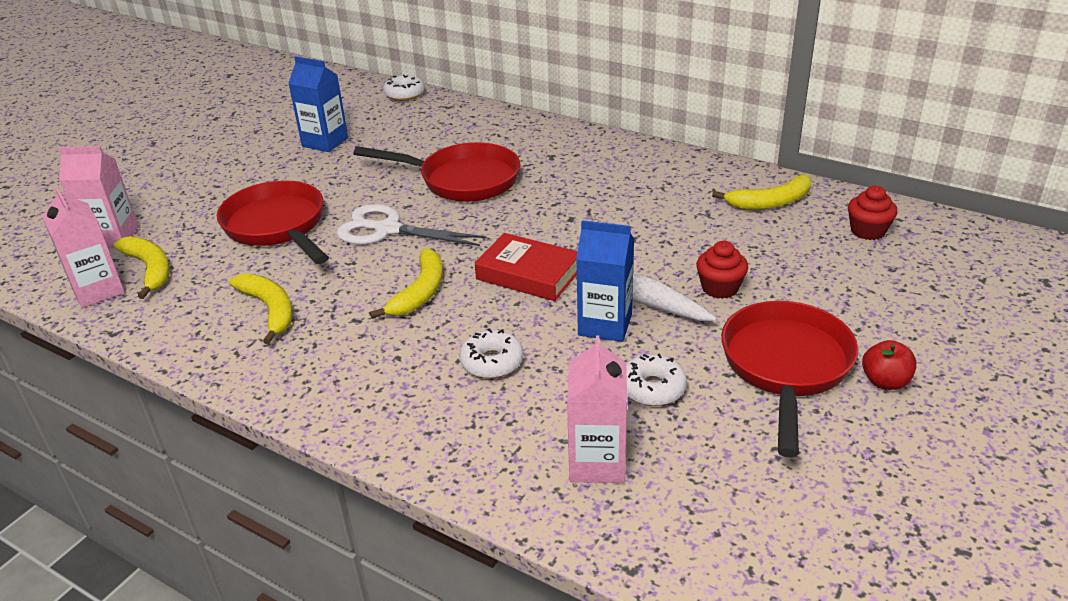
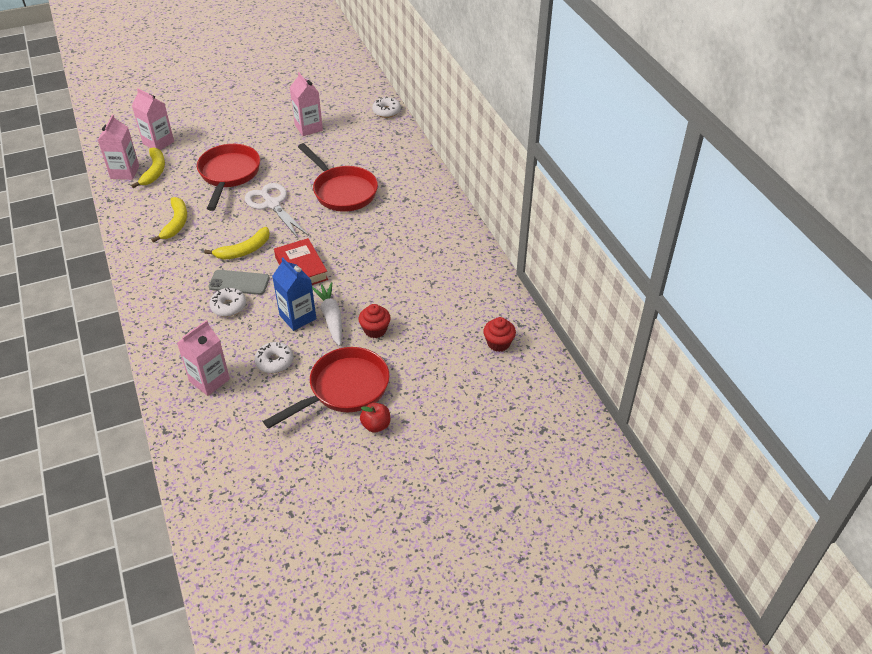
camera: 35 degrees right, 10 degrees up
(325, 142) = (308, 128): blue carton -> pink carton
(466, 329) = (239, 282): none -> grey phone
(770, 202) = (475, 295): yellow banana -> none

